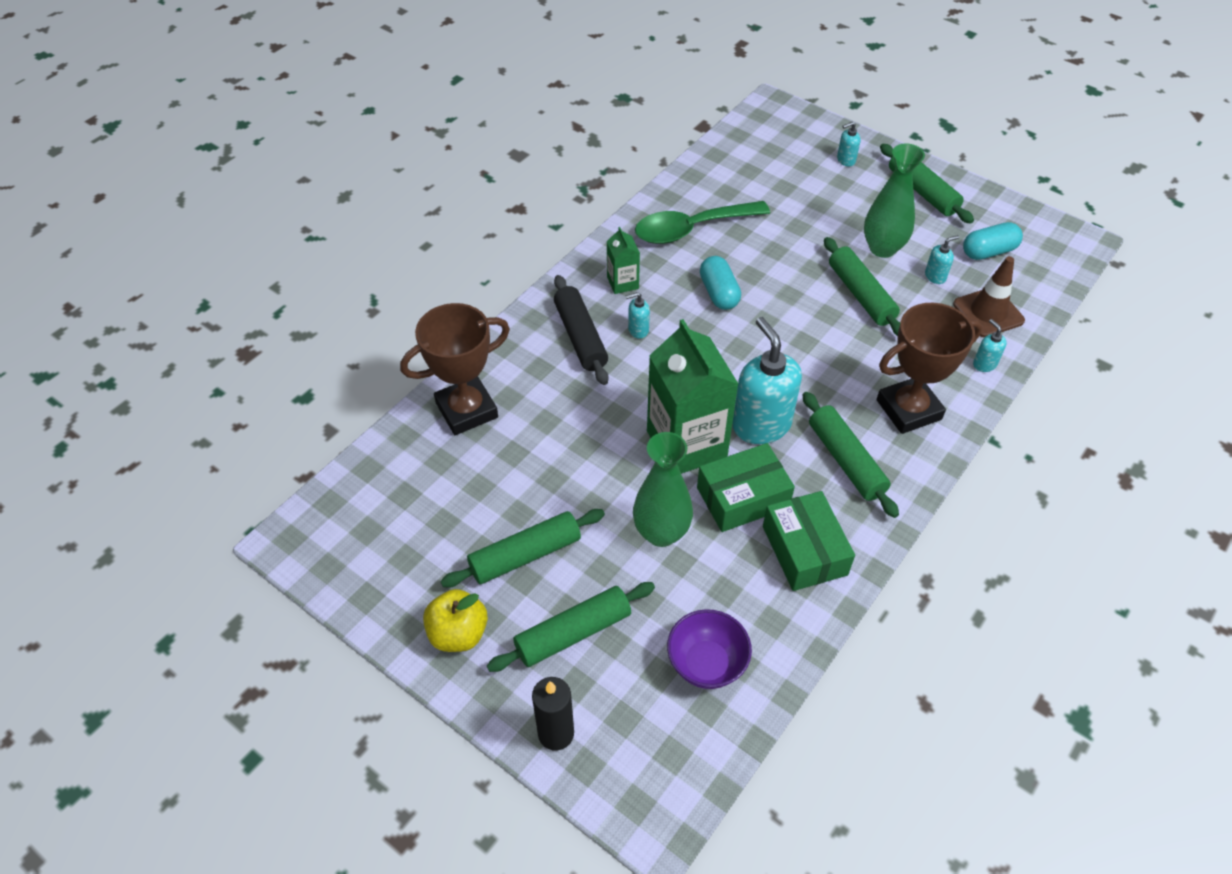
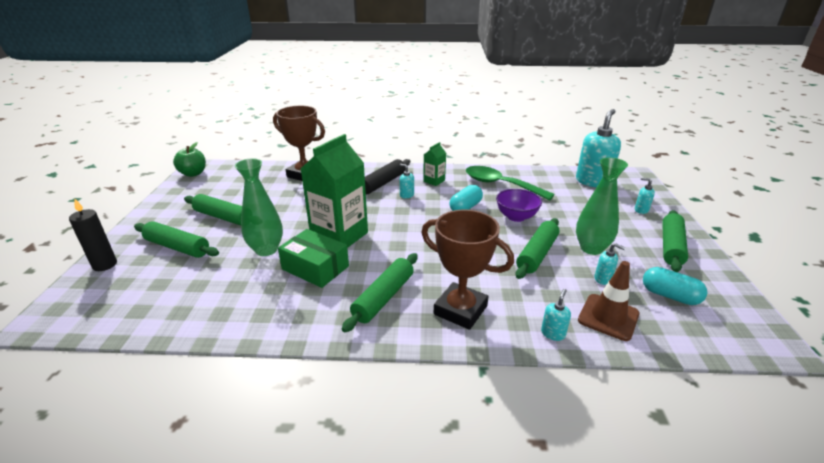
camera: 55 degrees right, 20 degrees down
(316, 555) = (193, 173): none -> green apple
(458, 633) = (163, 217): yellow apple -> none
(706, 663) = (174, 298): purple bowl -> purple bowl (516, 217)
(761, 425) = (380, 255): turquoise soap dispenser -> turquoise soap dispenser (592, 181)
(804, 550) = (290, 306): green box -> none

